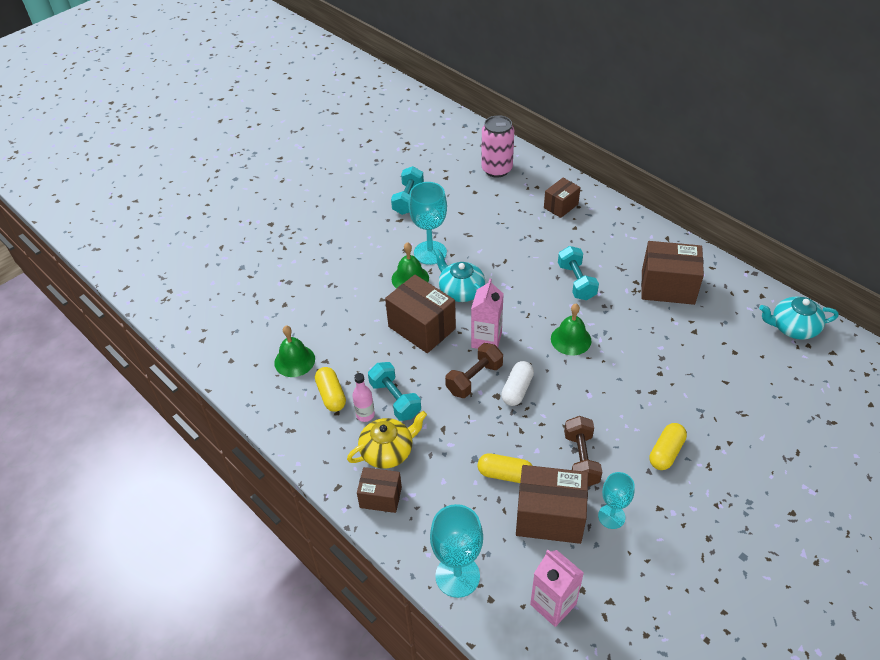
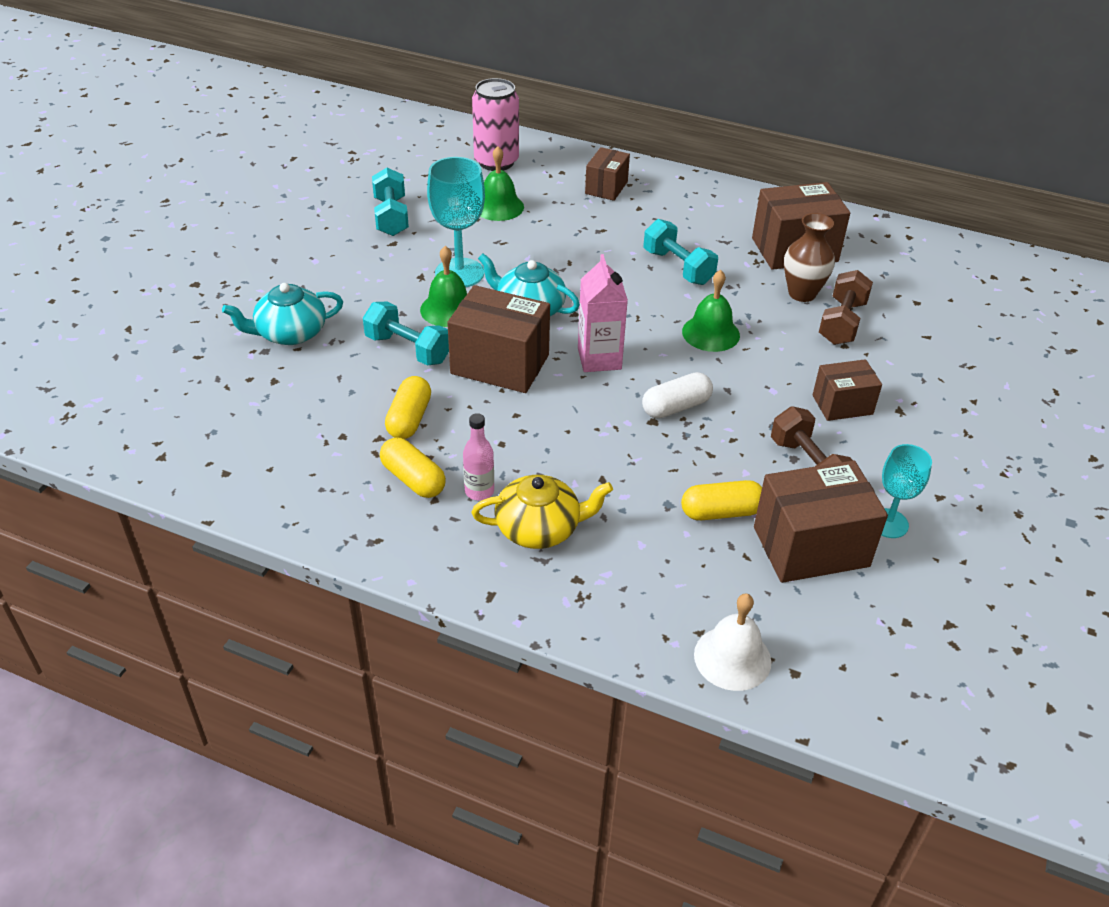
camera: 25 degrees left, 5 degrees down
(294, 361) = (330, 449): green bell -> green bell (498, 206)
(380, 497) = (563, 590): brown box -> brown box (842, 405)
(388, 451) = (539, 528): yellow teapot -> yellow teapot turned 45 degrees clockwise
(395, 399) = (512, 461): turquoise dumbbell -> turquoise dumbbell (408, 349)
(457, 576) = (732, 658): turquoise goblet -> white bell
(474, 379) = (610, 408): brown dumbbell -> brown dumbbell (842, 323)
(517, 389) = (676, 407): white capsule -> white capsule turned 60 degrees clockwise
(553, 604) = (881, 651): pink carton -> none
(653, 324) = (802, 293): none -> brown vase
(666, 452) = (908, 431): yellow capsule -> yellow capsule (409, 419)
(793, 327) = (965, 262): turquoise teapot -> turquoise teapot (290, 333)

